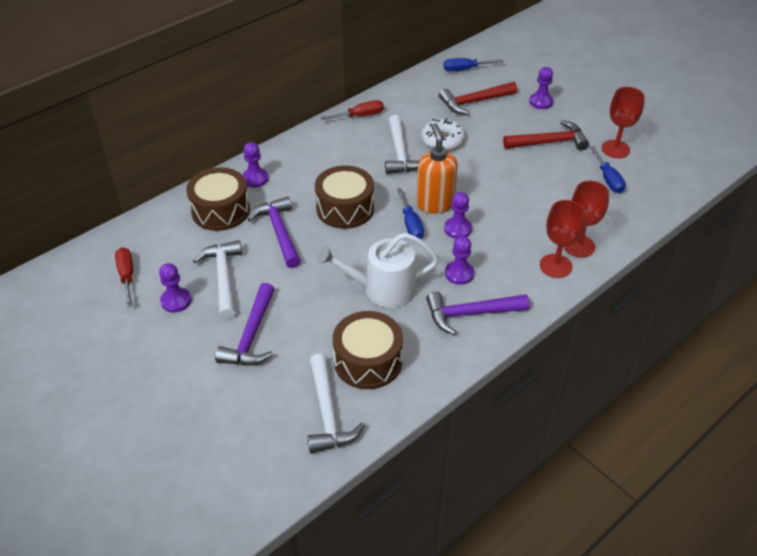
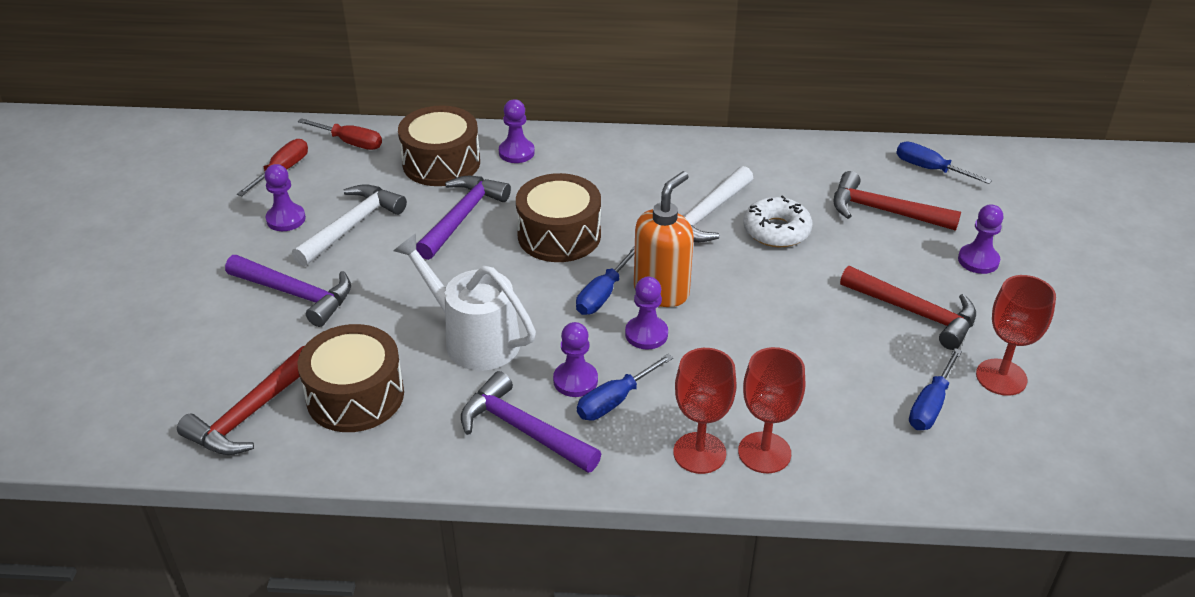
camera: 45 degrees right, 5 degrees down
(251, 336) = (296, 294): purple hammer -> purple hammer turned 120 degrees counterclockwise
(328, 413) = (250, 414): white hammer -> red hammer
(360, 116) = (719, 151): red screwdriver -> red screwdriver (350, 142)
(489, 269) = (615, 400): none -> blue screwdriver

